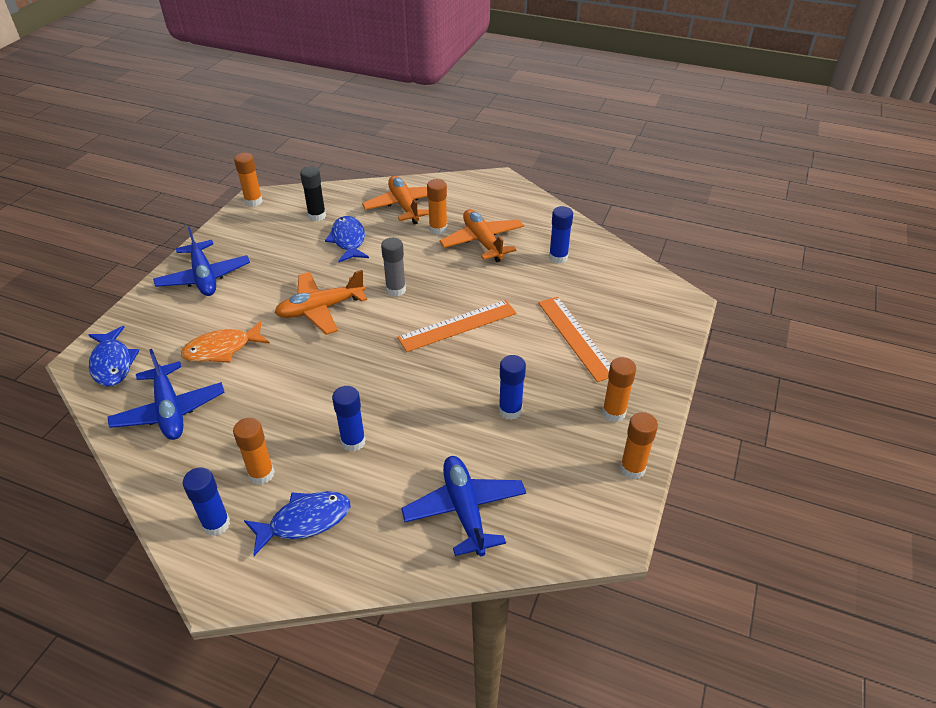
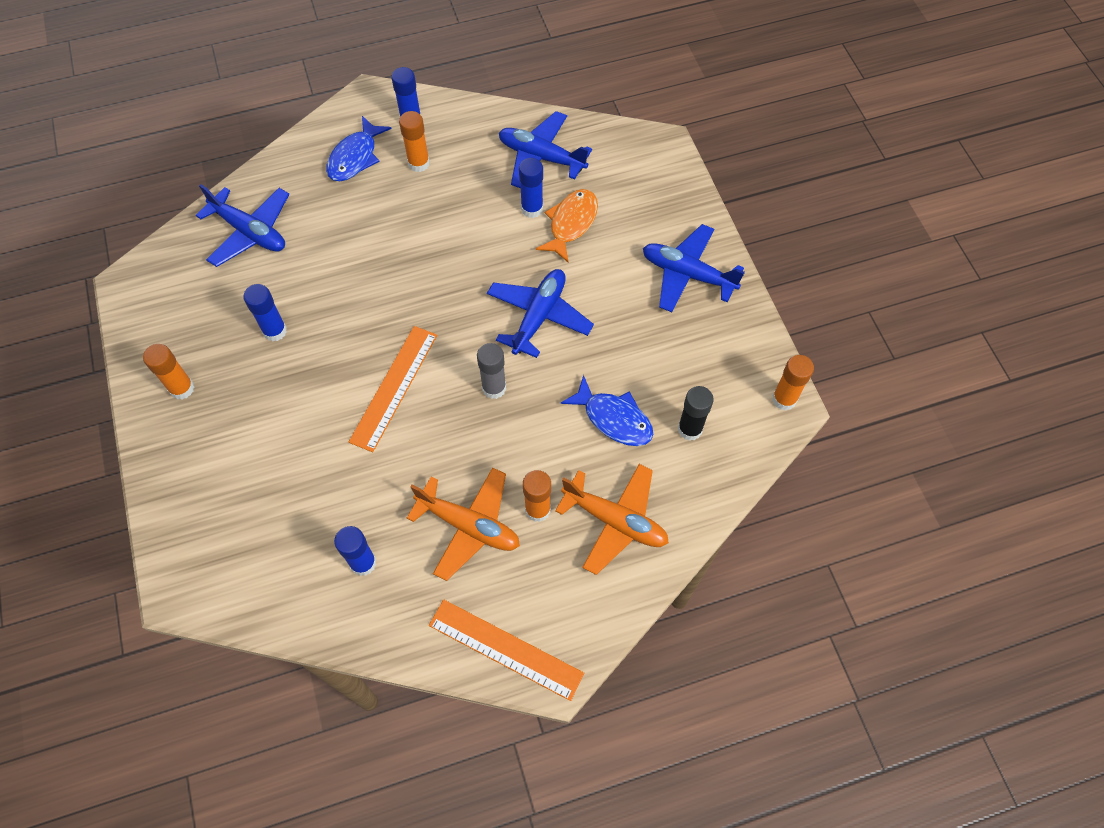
camera: 140 degrees right, 20 degrees up
(112, 363) = (637, 157): blue fish -> none
(321, 309) = (539, 316): orange plane -> blue plane
(353, 442) = (378, 225): blue glue stick -> blue glue stick (532, 209)
(576, 337) = (267, 453): orange ruler -> orange ruler (505, 649)
(632, 469) = (139, 345): orange glue stick -> none

